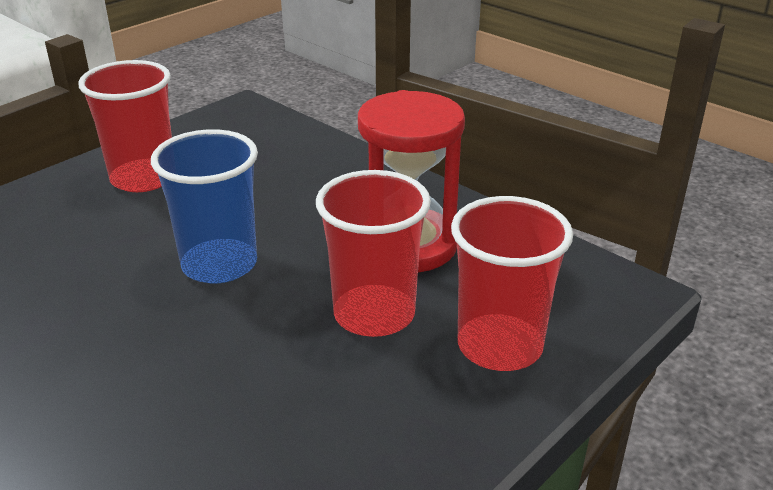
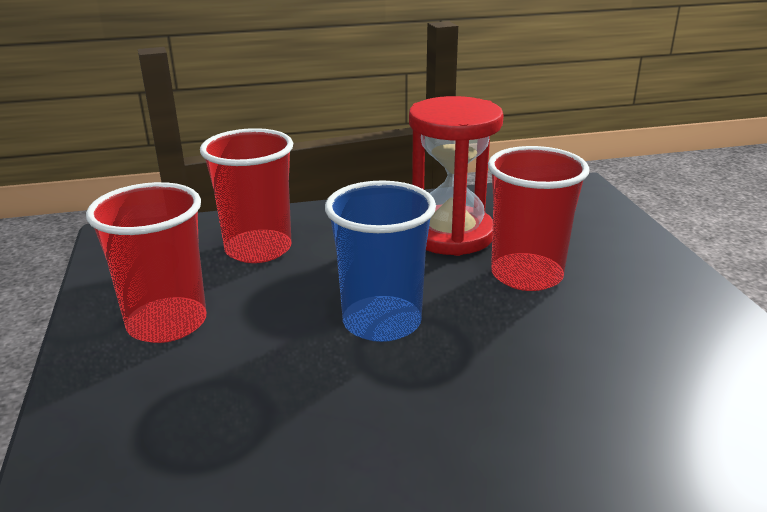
camera: 55 degrees left, 5 degrees down
(499, 346) = (604, 244): red cup -> red cup (258, 249)

